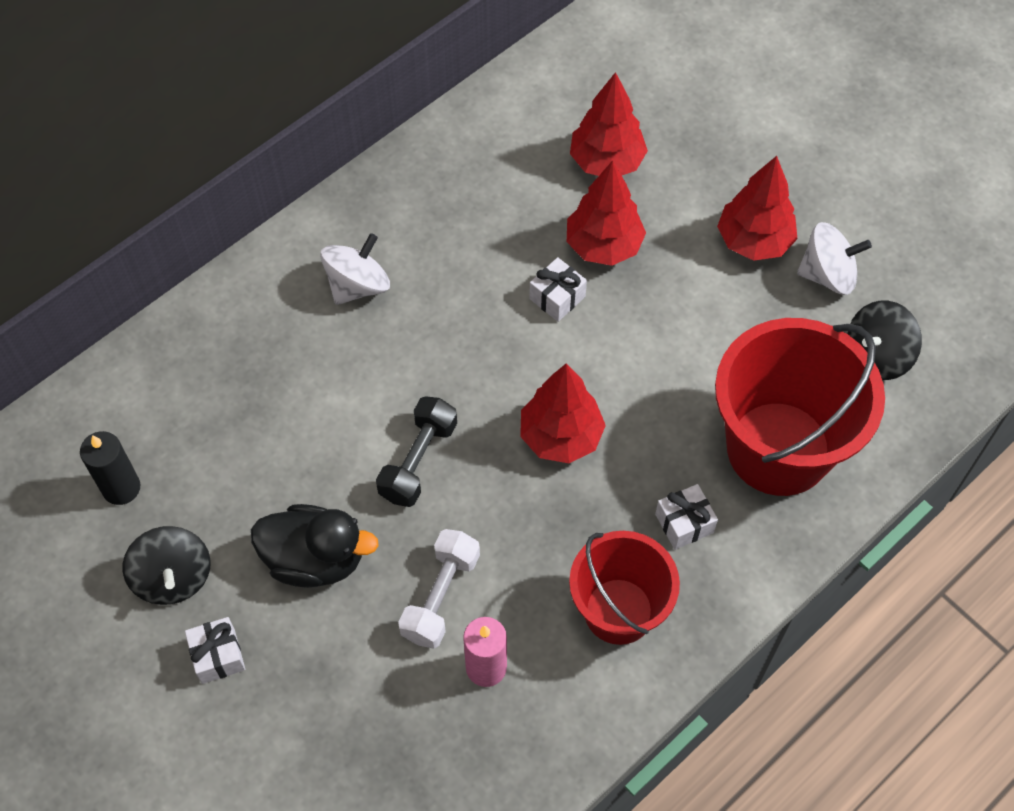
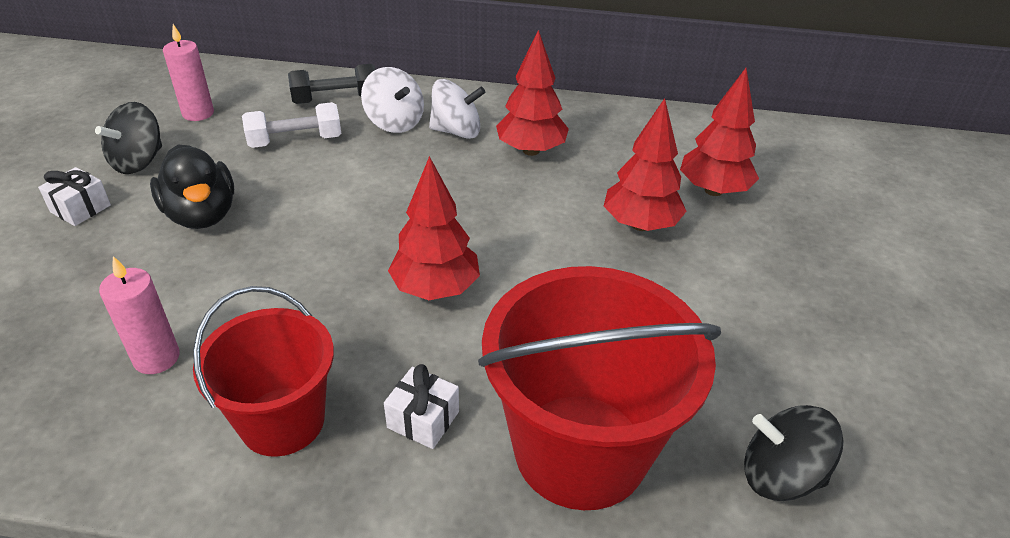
camera: 50 degrees right, 20 degrees down
(121, 488) = (198, 113): black candle -> pink candle
(418, 461) = (336, 224): black dumbbell -> black dumbbell (335, 100)
(440, 596) = (214, 295): white dumbbell -> white dumbbell (295, 141)
(557, 297) = (562, 223): white gift -> none
(754, 241) = (769, 309): red tree -> red tree (531, 150)
(827, 275) = (810, 381): white spinning top -> white spinning top (394, 122)

